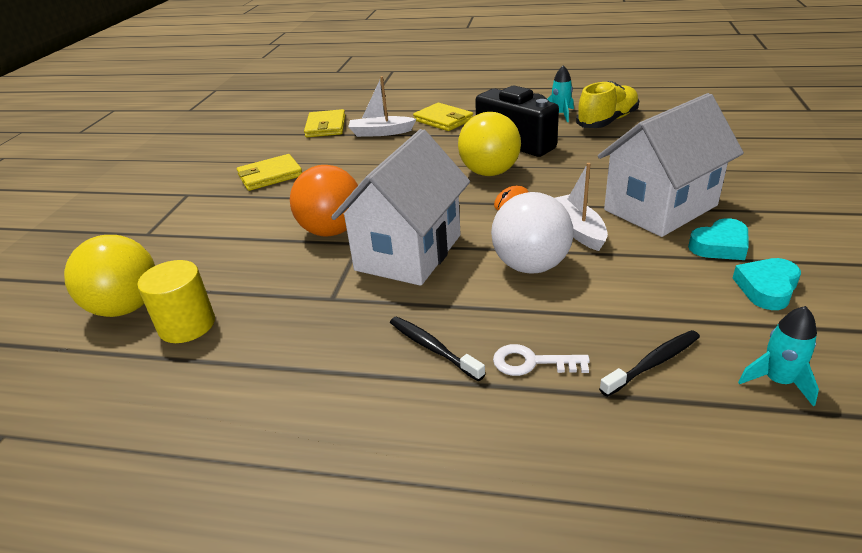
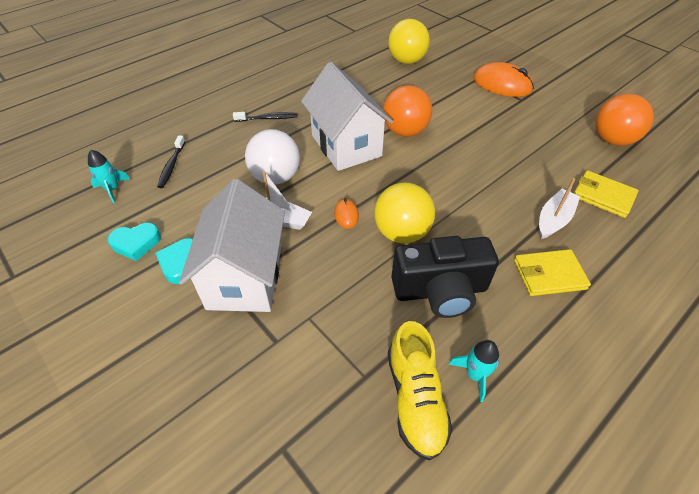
camera: 125 degrees right, 15 degrees up
(155, 214) = (502, 84): none -> orange mouse
(187, 325) = (371, 71): yellow cylinder -> none
(232, 141) = (612, 140): none -> orange ball
(270, 175) = (517, 136): yellow wallet -> none
(532, 362) = (222, 137): white key -> none
(766, 288) = (136, 243): turquoise heart -> turquoise heart turned 90 degrees clockwise

